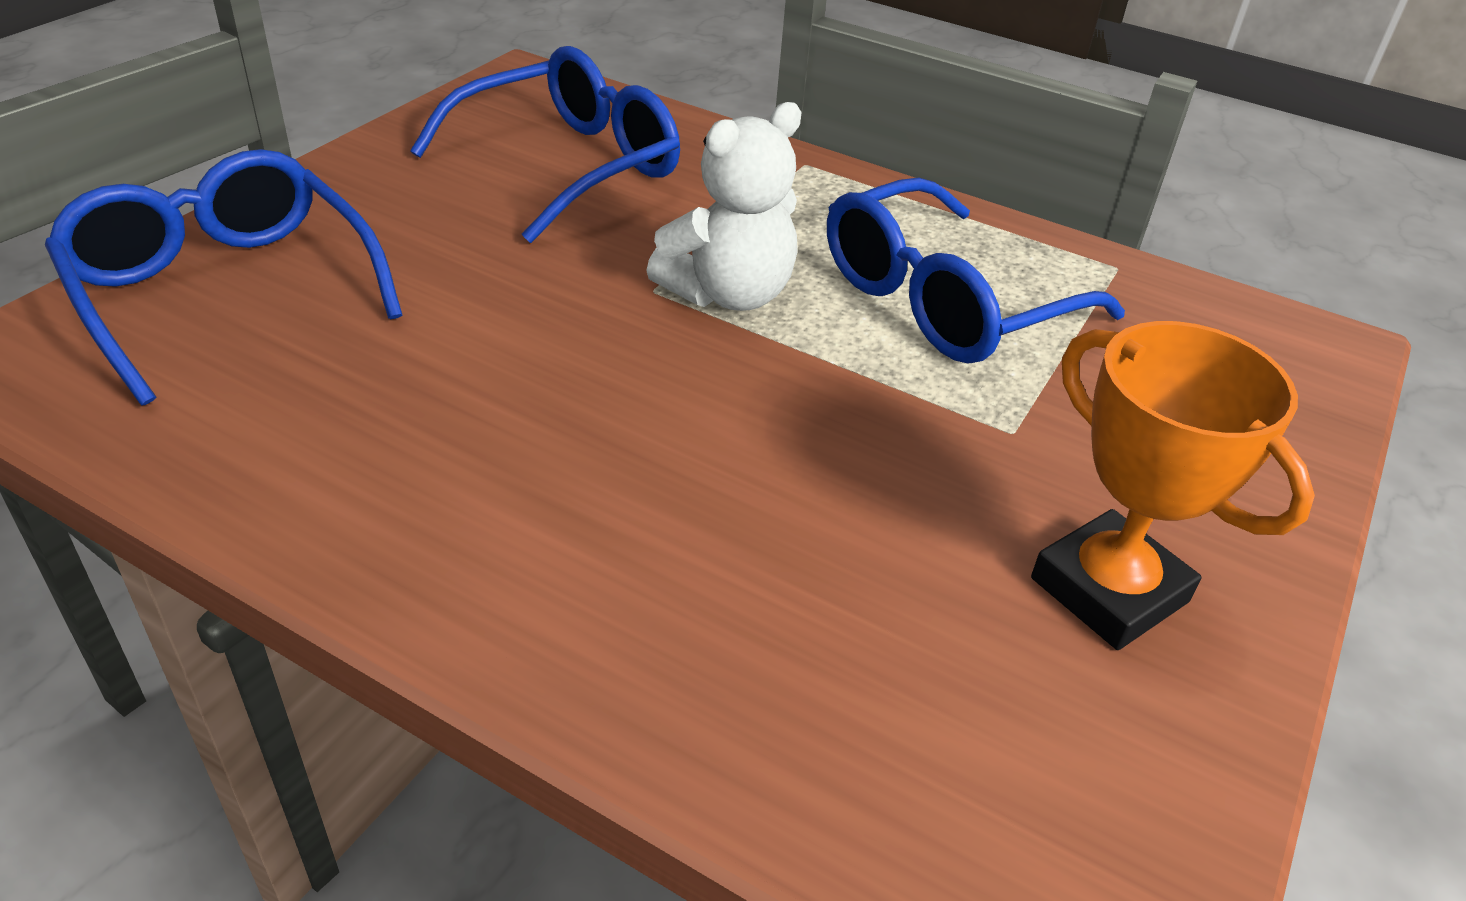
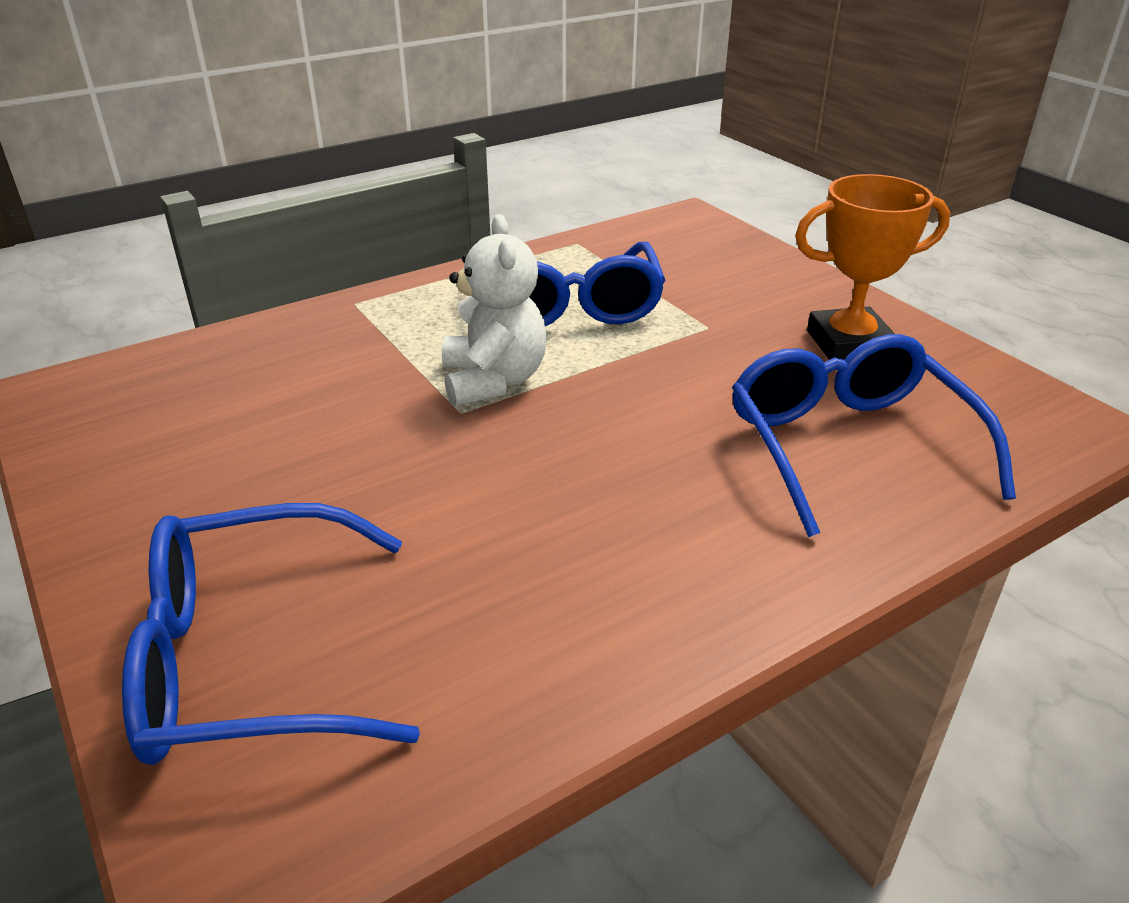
camera: 60 degrees left, 5 degrees down
(569, 165) = (239, 405): blue glasses -> blue glasses (848, 445)

